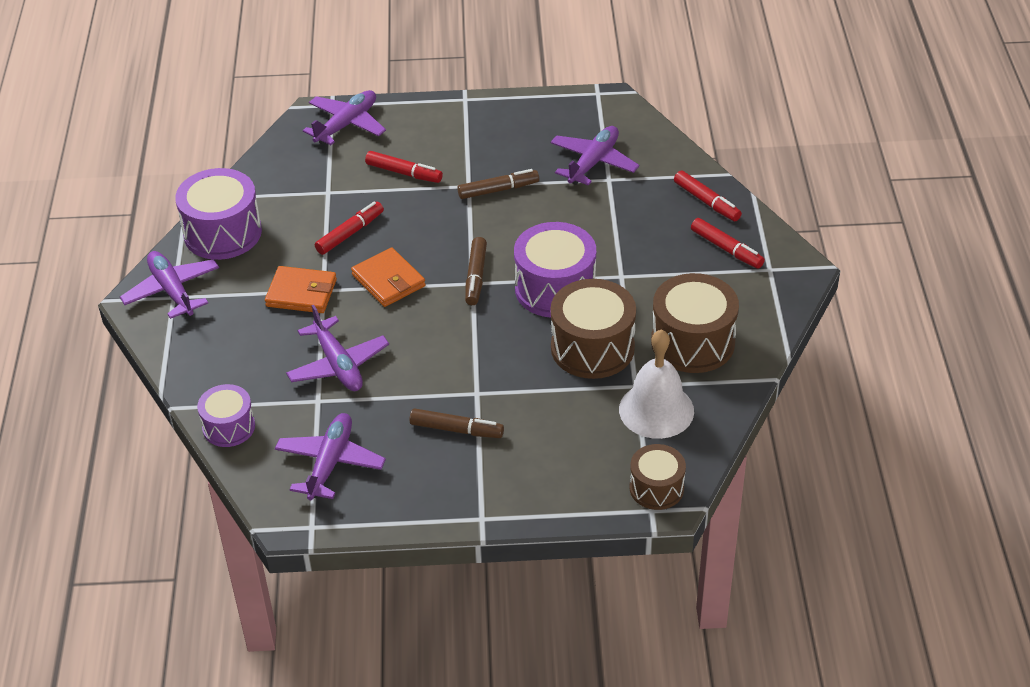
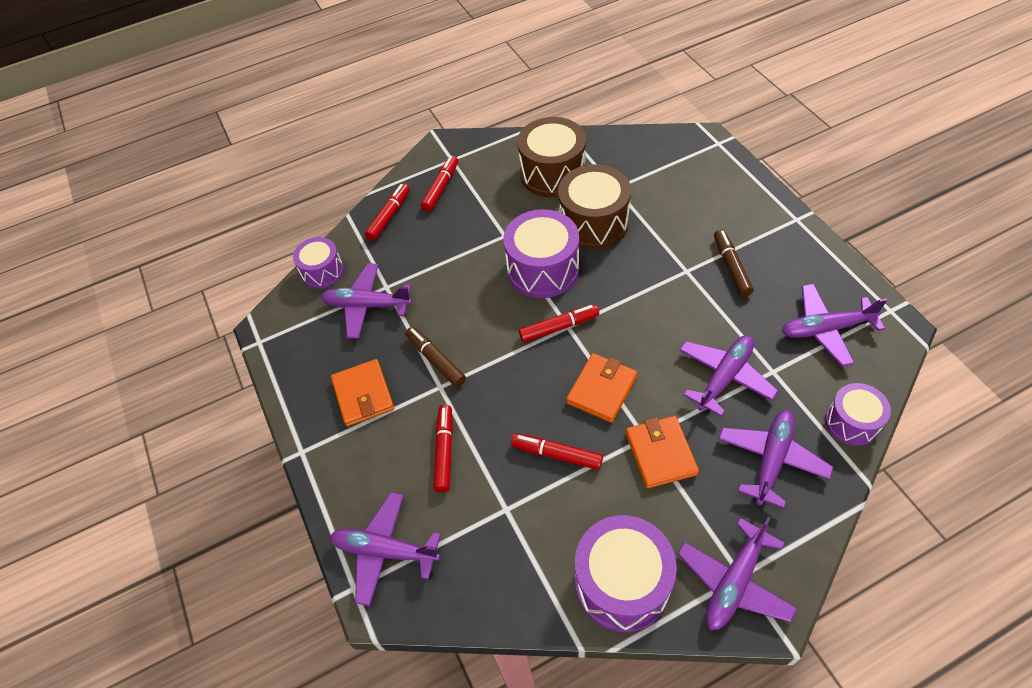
camera: 110 degrees left, 10 degrees up
(241, 357) = (771, 459): none -> purple plane
(476, 276) = (558, 327): brown marker -> red marker
(494, 141) = (363, 395): none -> orange wallet
(656, 410) = (630, 169): white bell -> none
(656, 488) = (698, 147): brown drum -> none
(657, 143) = (322, 271): none -> purple drum

